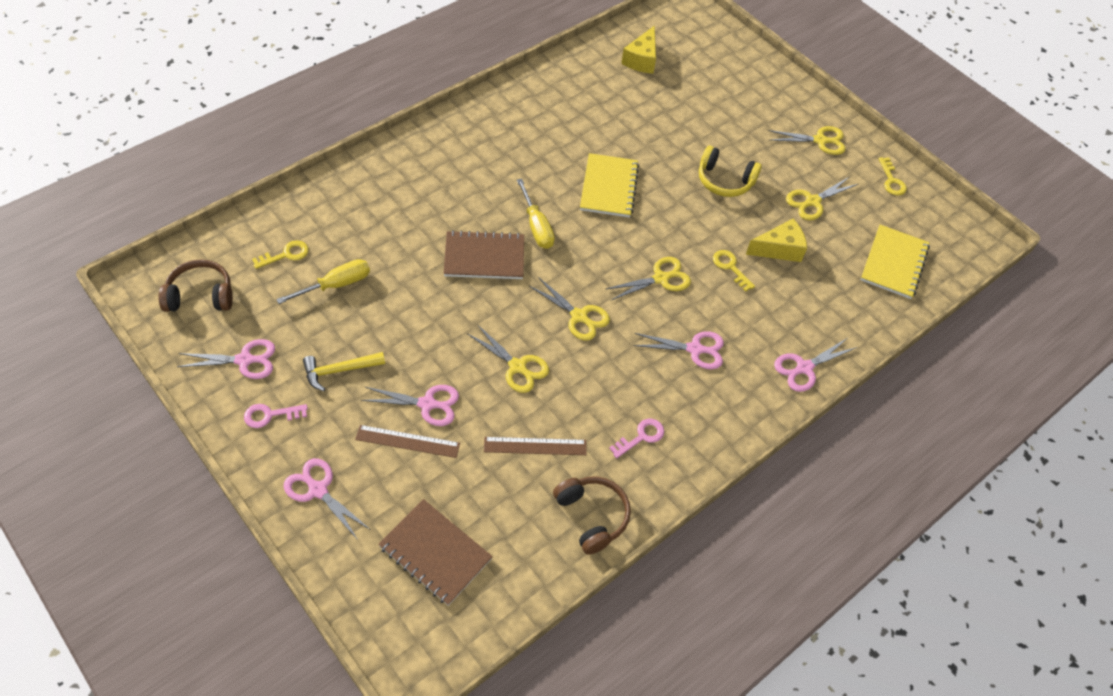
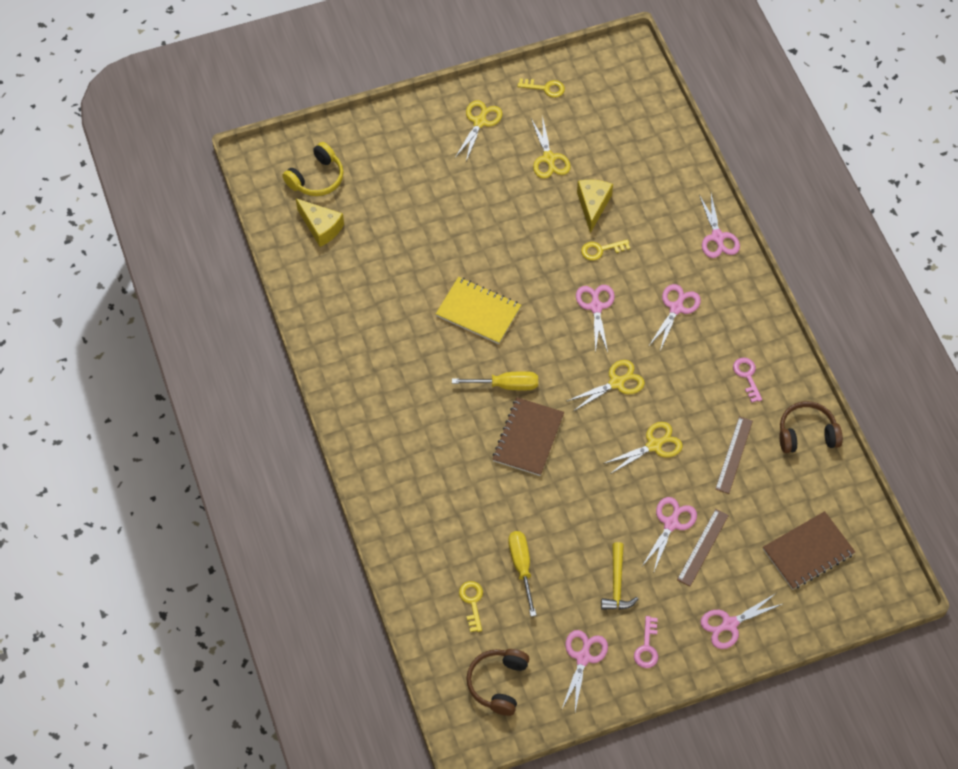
camera: 65 degrees left, 5 degrees up
(660, 278) = (596, 307): yellow scissors -> pink scissors
(724, 181) = (502, 217): yellow headphones -> yellow headphones (316, 178)
(893, 263) = (634, 128): yellow notebook -> none

